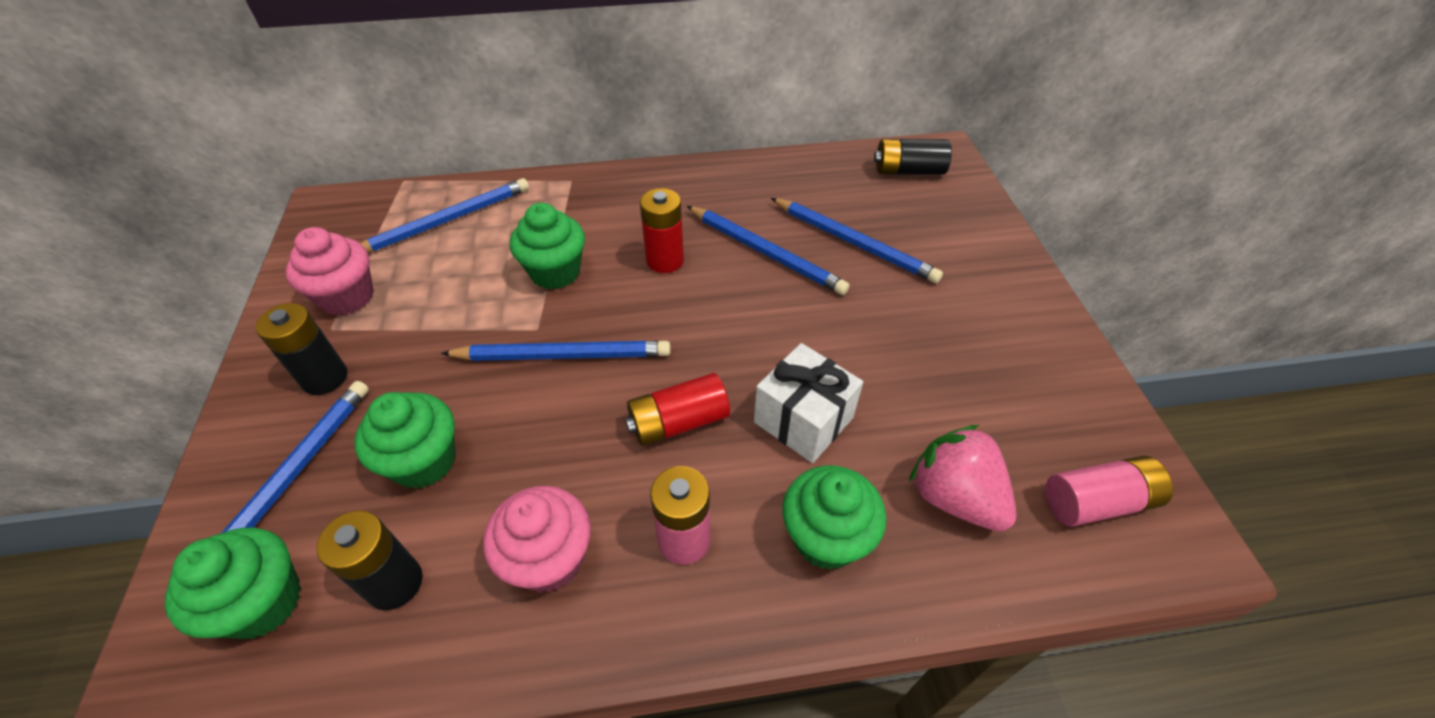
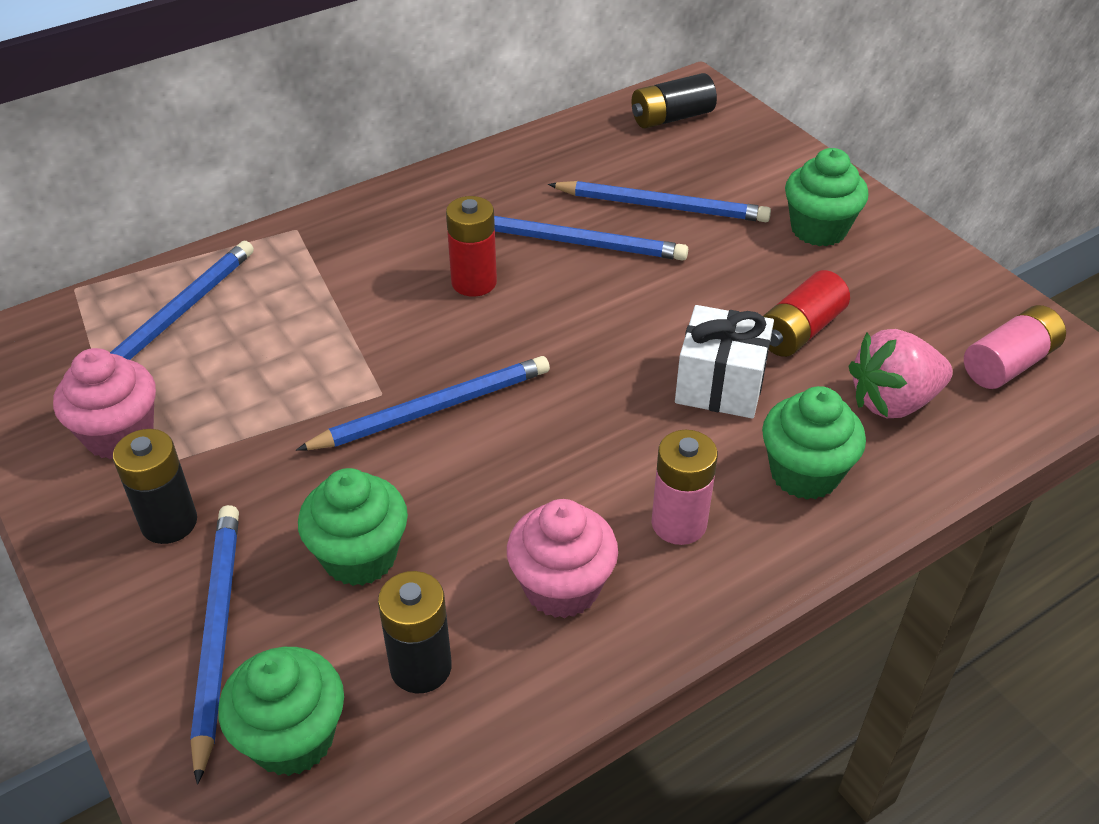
camera: 25 degrees left, 5 degrees down
(555, 272) = (357, 331): green cupcake -> green cupcake (818, 229)
(678, 422) = (601, 429): red battery -> red battery (799, 331)
(954, 497) = (893, 402): pink strawberry -> pink strawberry turned 45 degrees counterclockwise

